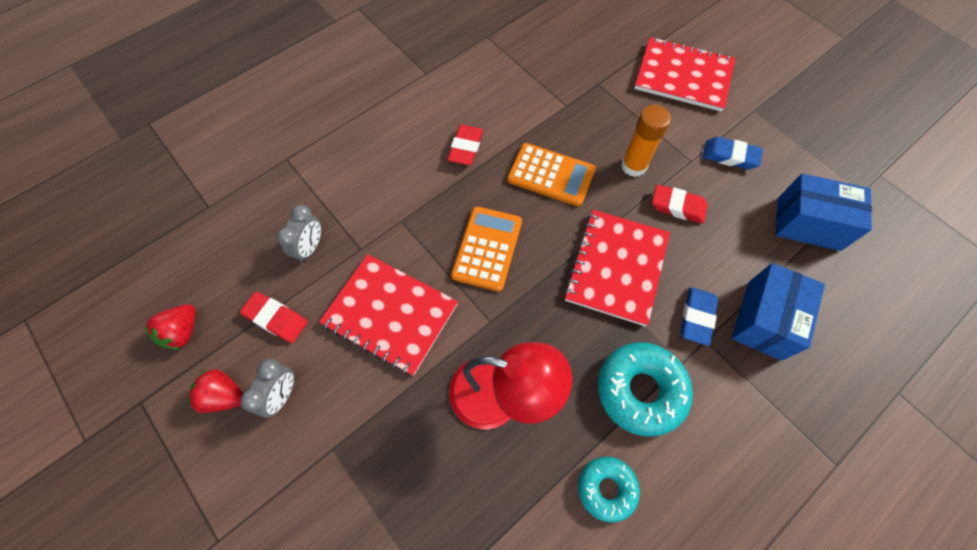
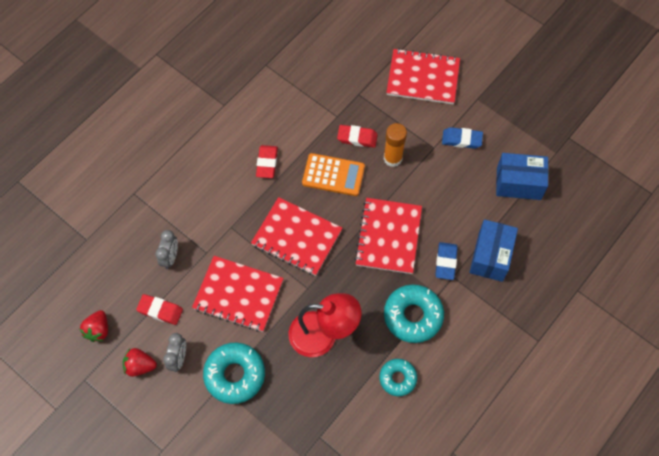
camera: 10 degrees left, 0 degrees up
(358, 436) = (235, 375): none -> turquoise donut
(487, 248) = (296, 237): orange calculator -> red notebook
(678, 206) = (427, 185): red eraser -> red eraser (357, 138)

